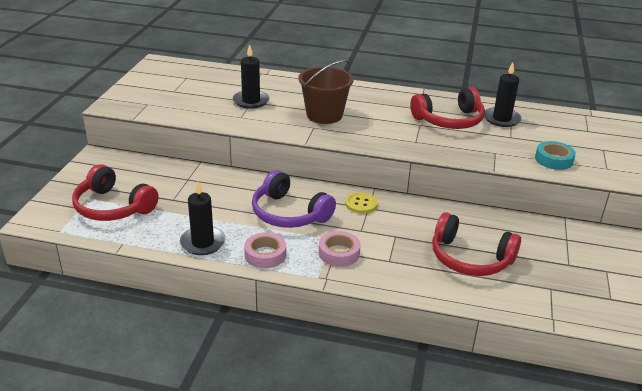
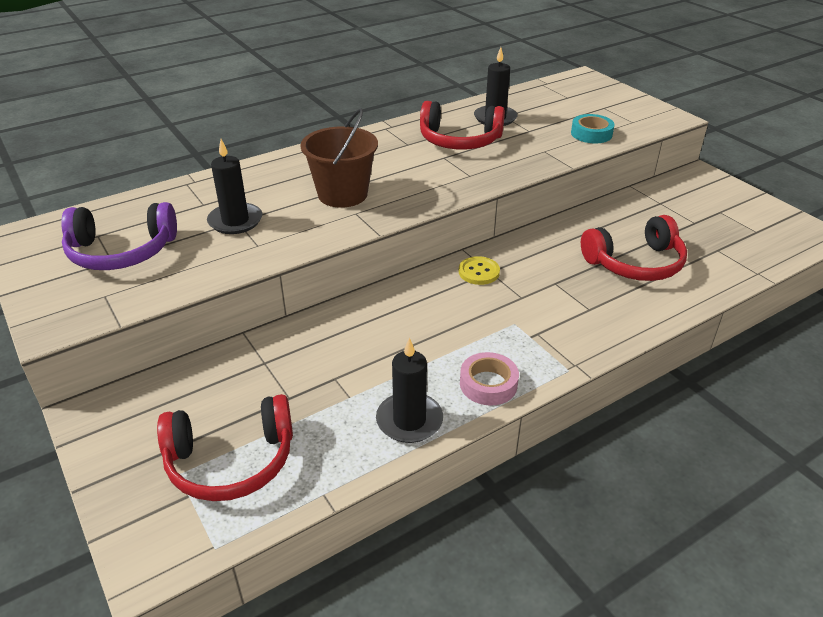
camera: 45 degrees left, 5 degrees up
(289, 213) = (435, 326): purple headphones -> purple headphones (121, 251)
(339, 253) = (543, 332): pink tape -> none
(449, 120) = (459, 140): red headphones -> red headphones turned 75 degrees clockwise

